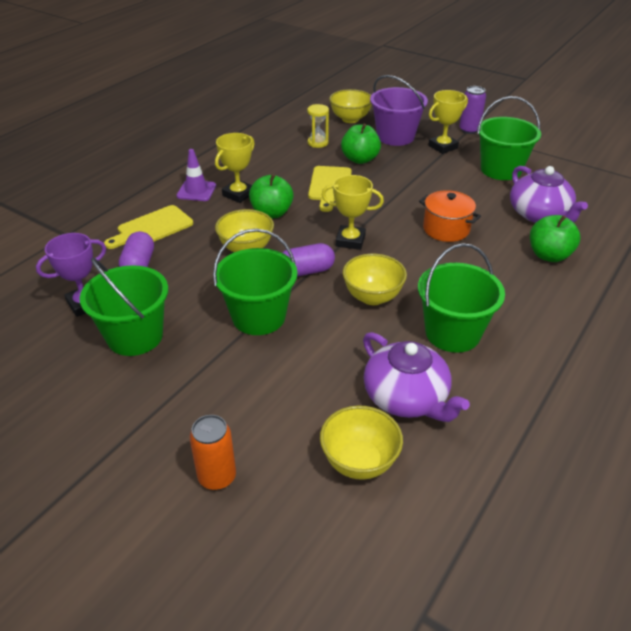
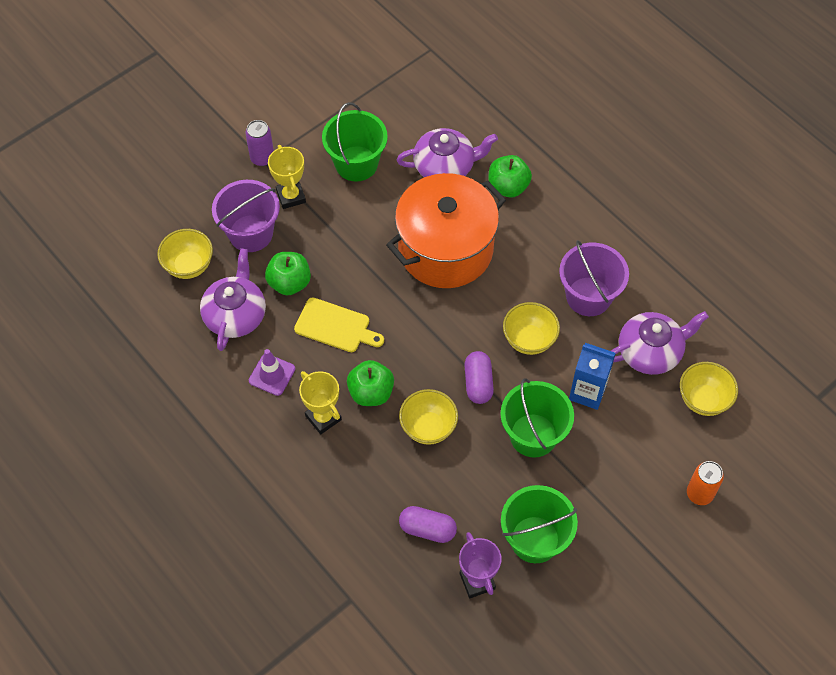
camera: 75 degrees left, 20 degrees up
(152, 228) = (364, 511): yellow cutting board -> none
(196, 191) = (302, 459): purple traffic cone -> purple traffic cone (272, 375)
(318, 143) = (235, 314): yellow hourglass -> purple teapot
(327, 350) = (587, 392): none -> blue carton
(350, 241) = (441, 334): yellow trophy -> none
(446, 229) = (445, 249): orange pot -> orange pot, size x2.08
(452, 333) = (588, 296): green bucket -> purple bucket

